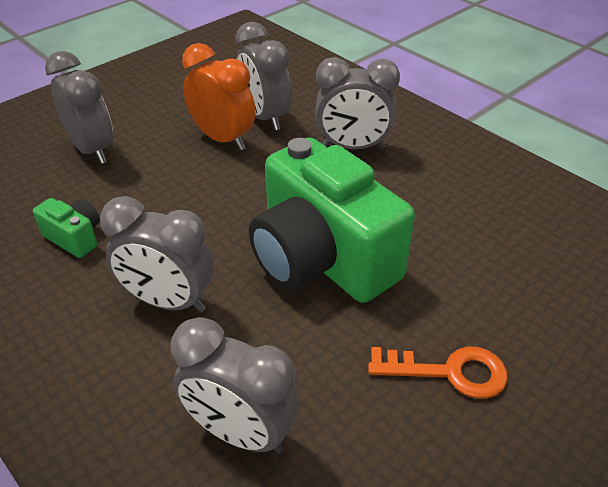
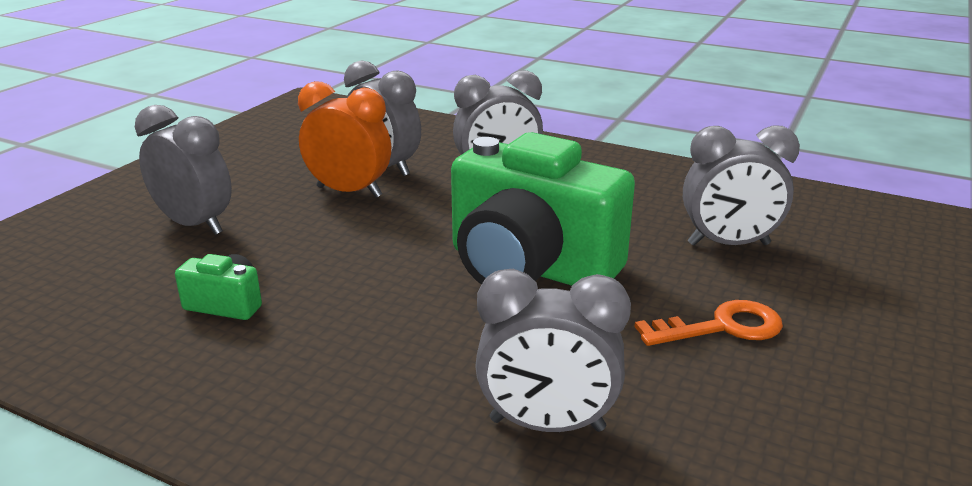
camera: 20 degrees left, 15 degrees down
(168, 301) = (384, 335): grey clock -> grey clock (728, 244)

